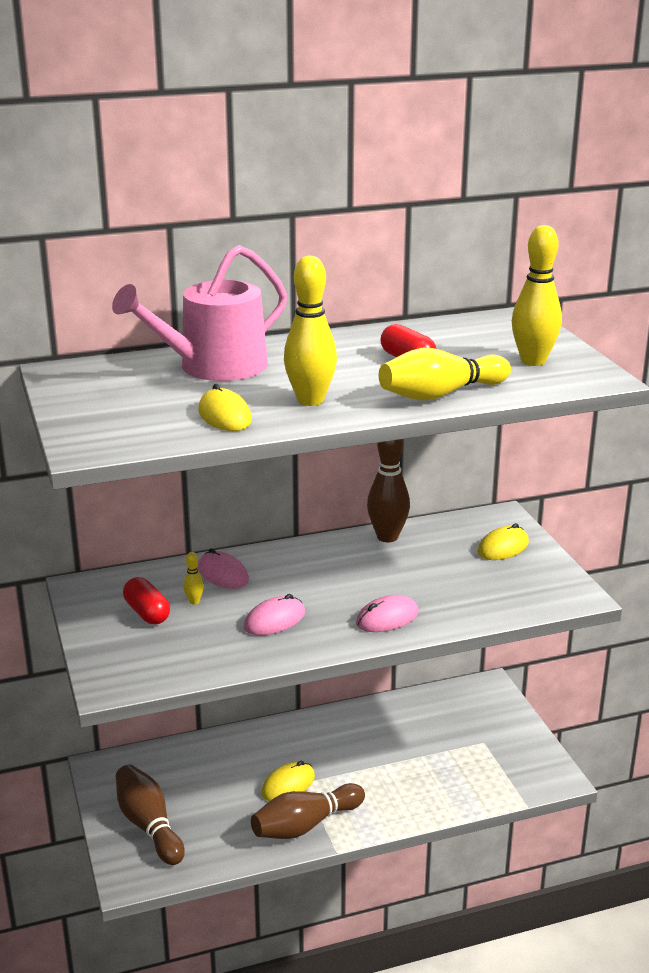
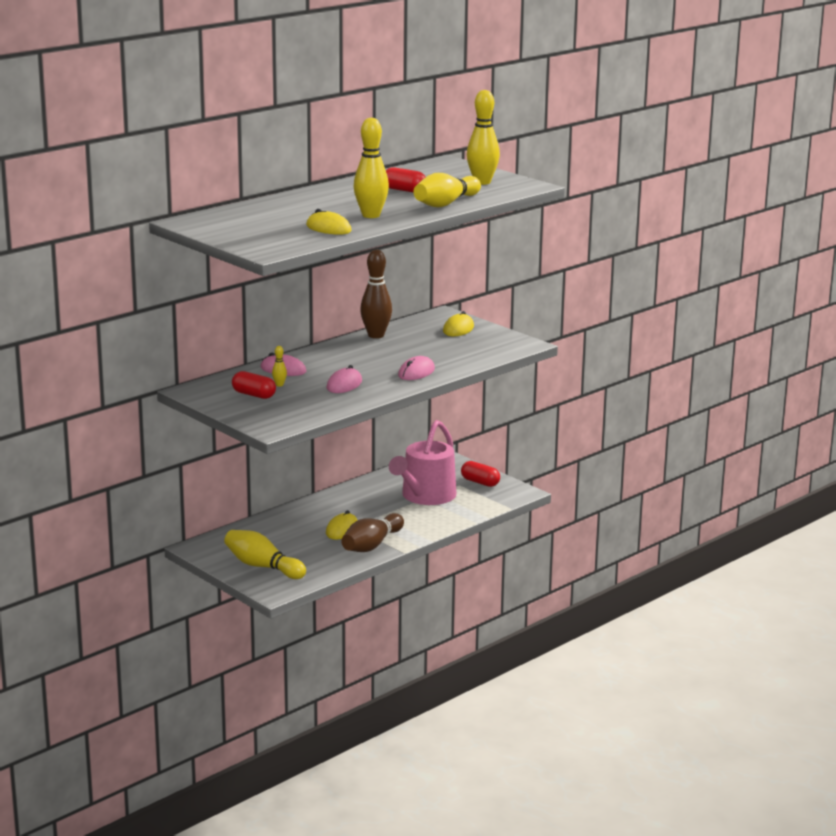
camera: 25 degrees left, 5 degrees down
(149, 825) = (262, 566): brown bowling pin -> yellow bowling pin
(213, 367) = (285, 208): pink watering can -> pink watering can (425, 496)
(513, 745) = (480, 482): none -> red capsule

